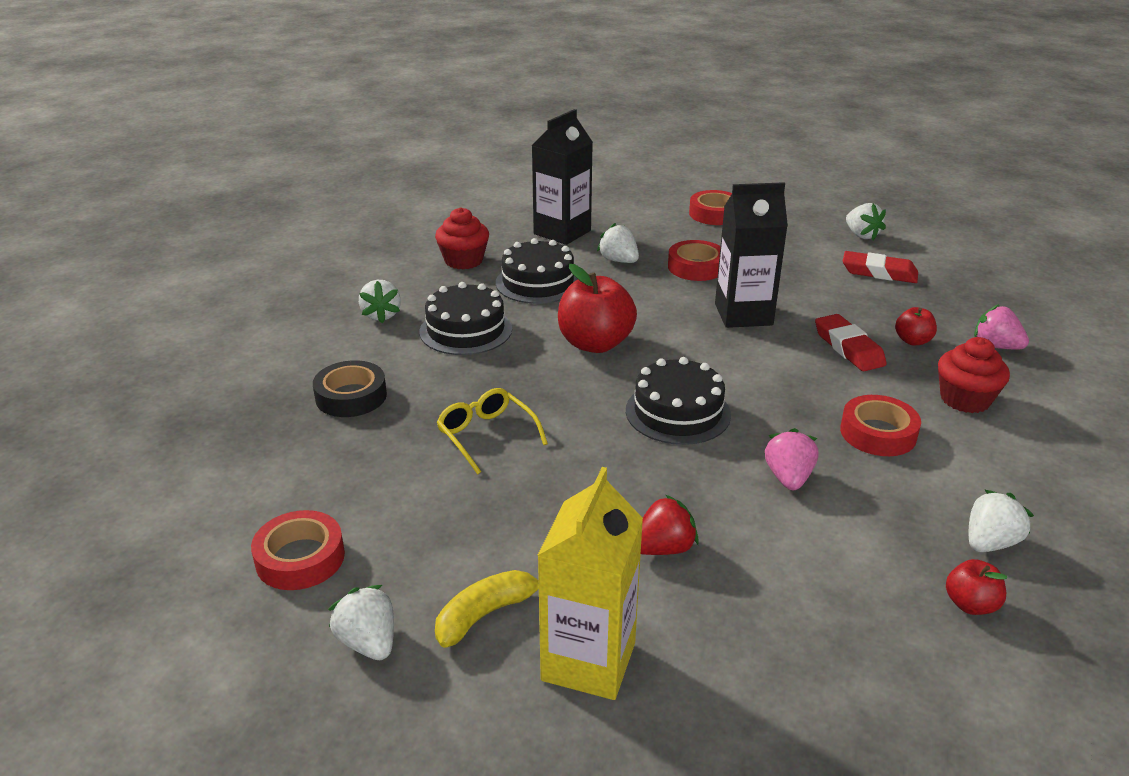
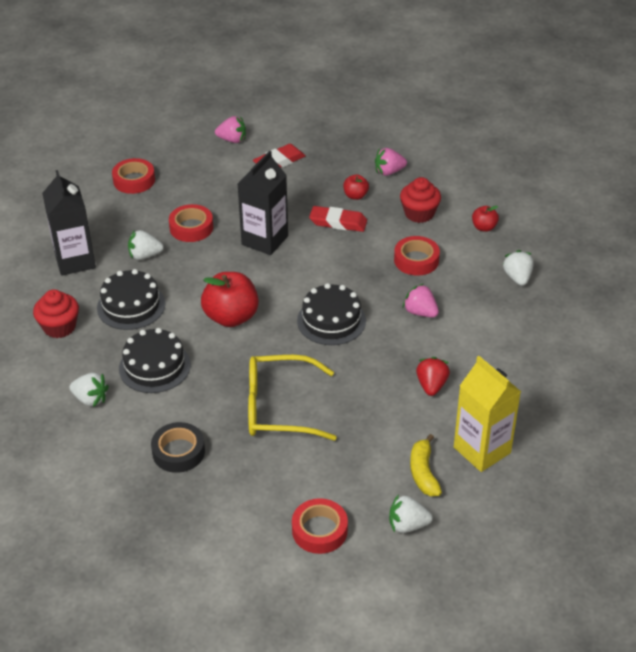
camera: 55 degrees left, 10 degrees up
(486, 435) = (279, 408): yellow glasses -> yellow glasses, size x1.65
(861, 235) = (232, 140): white strawberry -> pink strawberry
(970, 604) = (545, 309): red apple -> red apple (484, 227)

